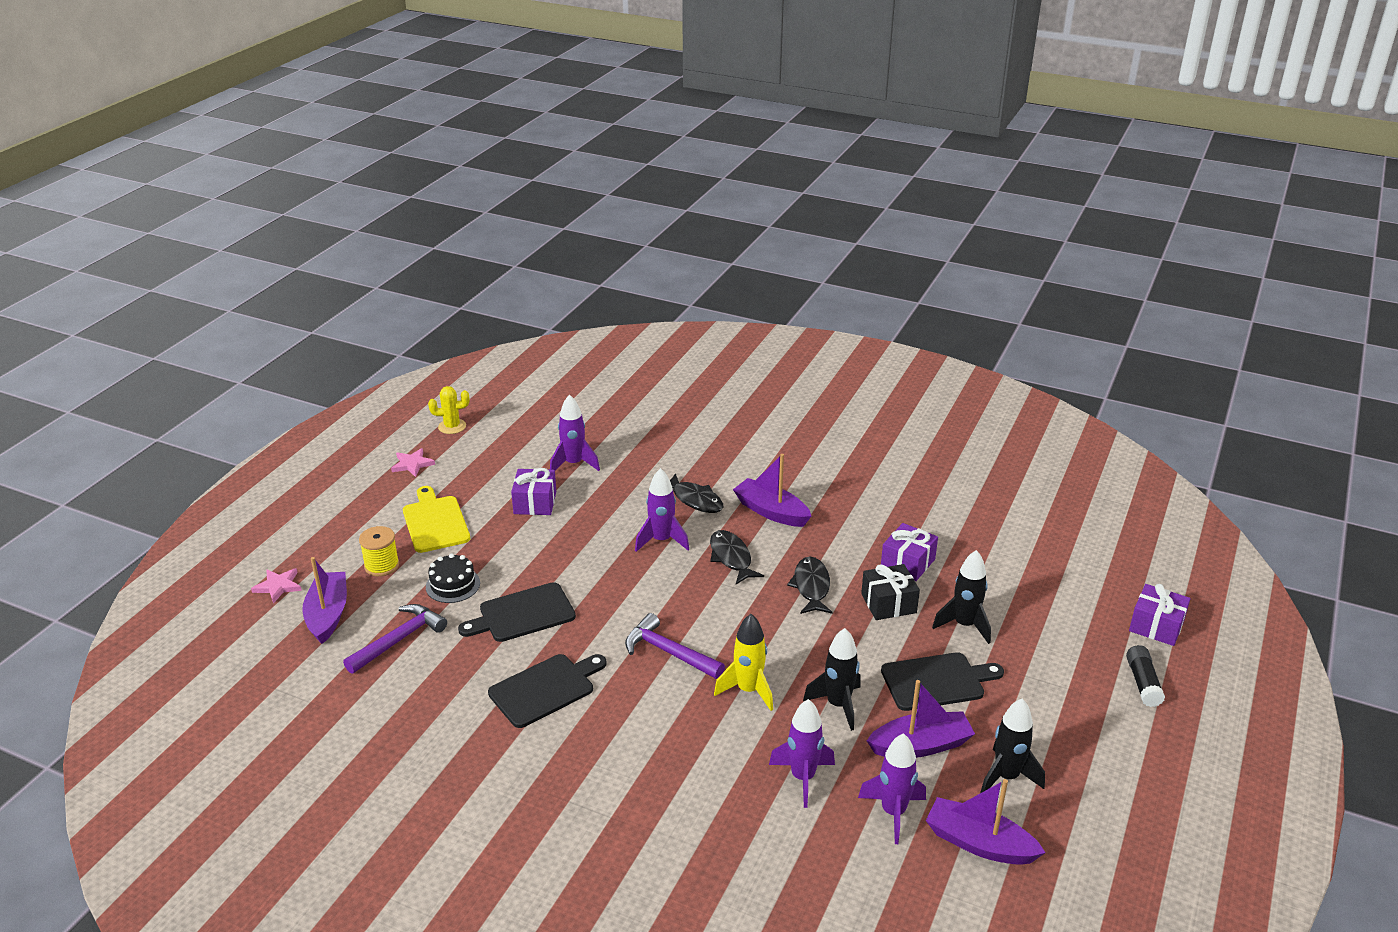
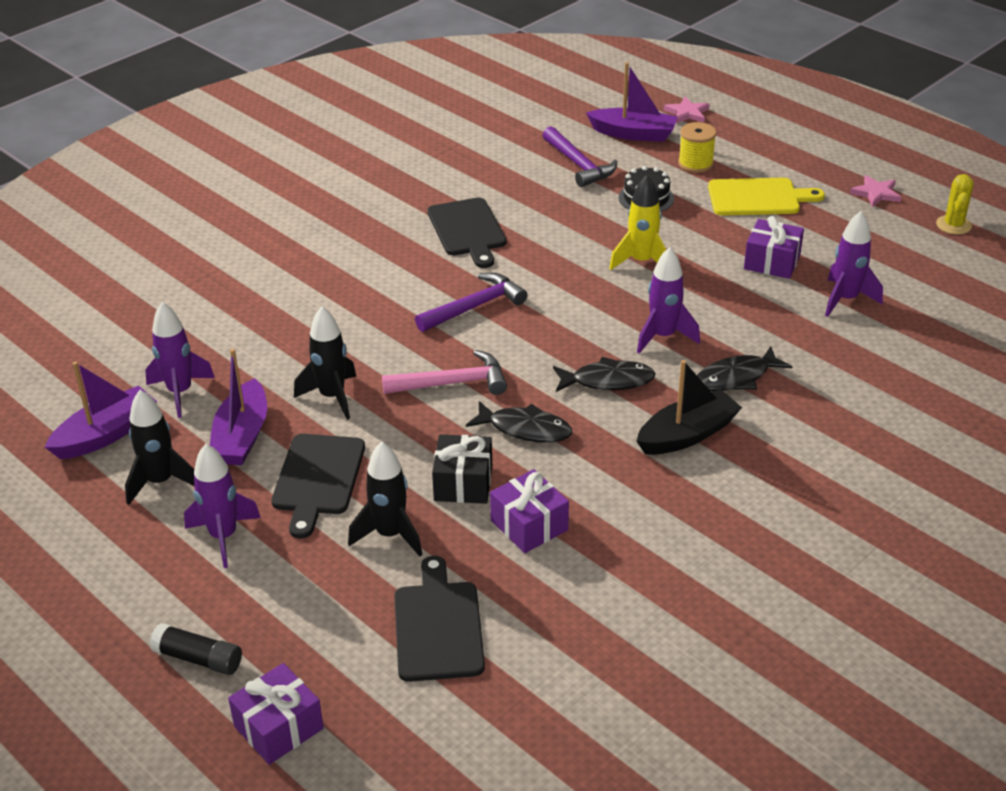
camera: 110 degrees right, 5 degrees up
(522, 614) = (580, 231): black cutting board -> black cutting board (438, 626)
(748, 690) = (390, 344): yellow rocket -> yellow rocket (641, 262)
(771, 511) = (687, 434): purple boat -> black boat
(780, 638) = (452, 383): none -> pink hammer
(803, 778) = (260, 350): purple rocket -> purple rocket (223, 537)

